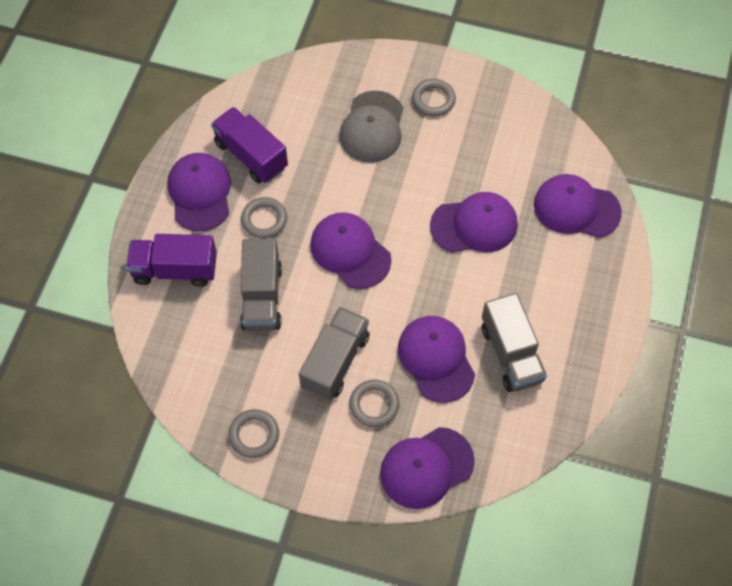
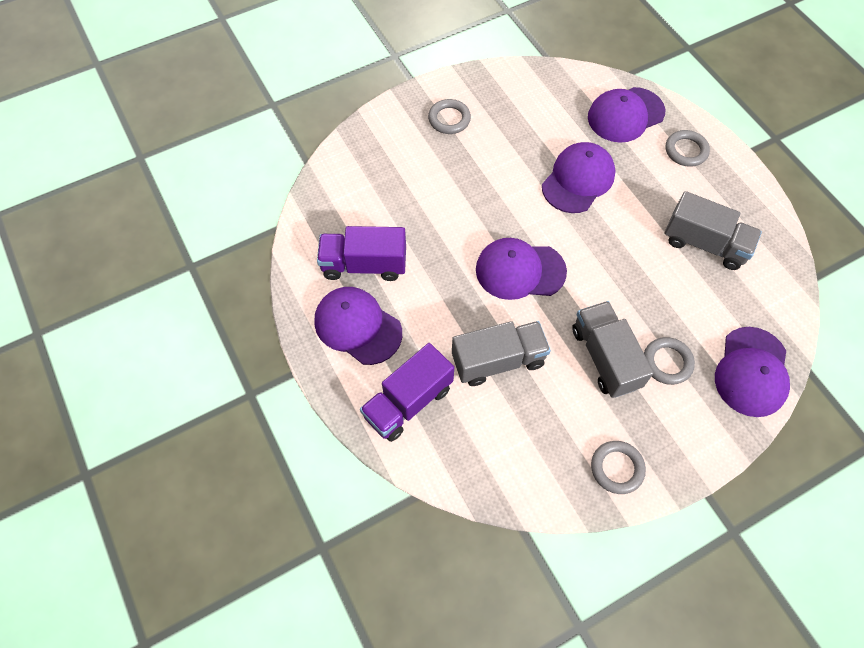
camera: 45 degrees left, 0 degrees up
(262, 297) = (498, 360): grey truck -> grey truck turned 60 degrees counterclockwise
(264, 220) = (431, 303): grey ring -> grey ring (686, 151)
(372, 127) = (429, 171): grey cap -> none
(436, 359) = (665, 291): purple cap -> none

